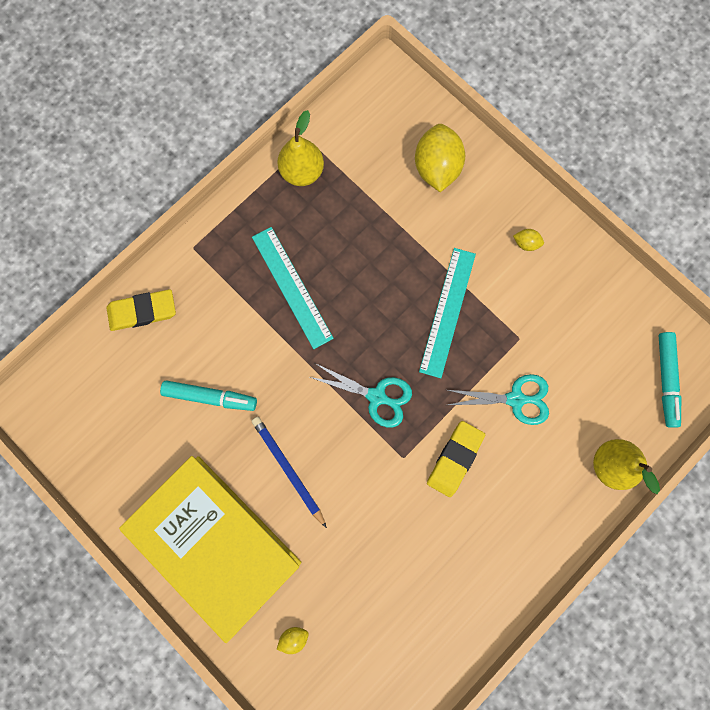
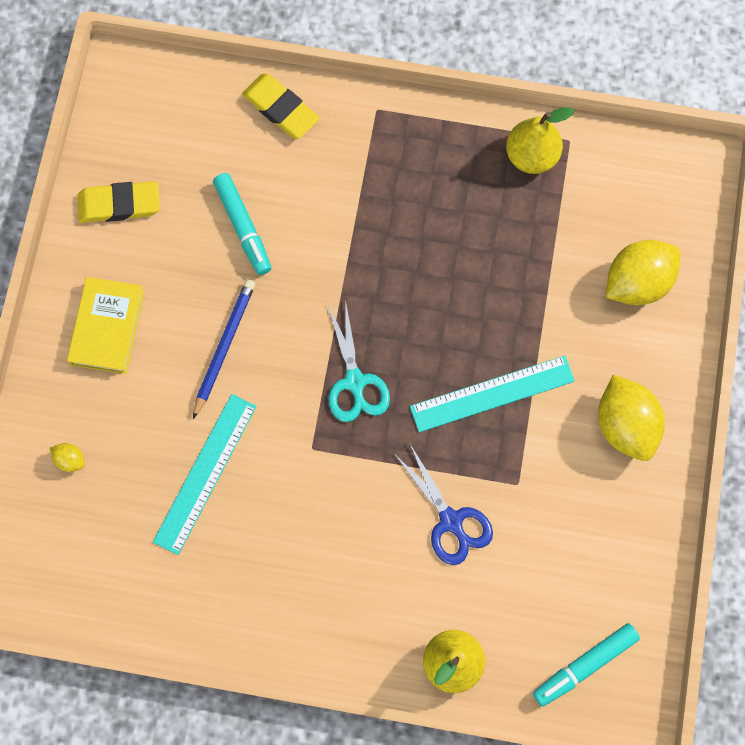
camera: 55 degrees right, 5 degrees down
(214, 544) = (107, 327): yellow book -> yellow book, size x0.51
(292, 287) = (406, 227): turquoise ruler -> turquoise ruler (205, 473)
(455, 459) = (346, 499): yellow eraser -> yellow eraser (119, 204)
(516, 399) = (451, 521): turquoise scissors -> blue scissors
(526, 243) = (625, 425): yellow lemon -> yellow lemon, size x2.29

